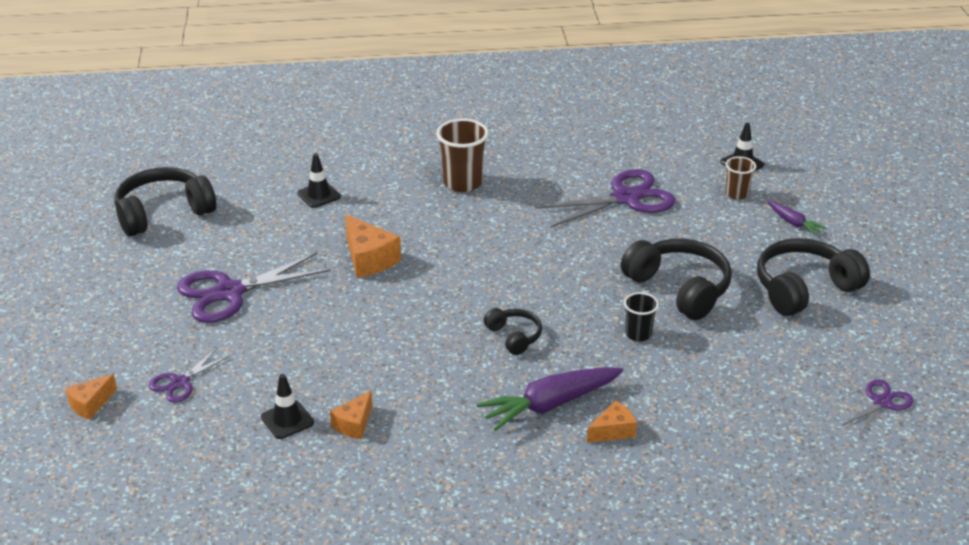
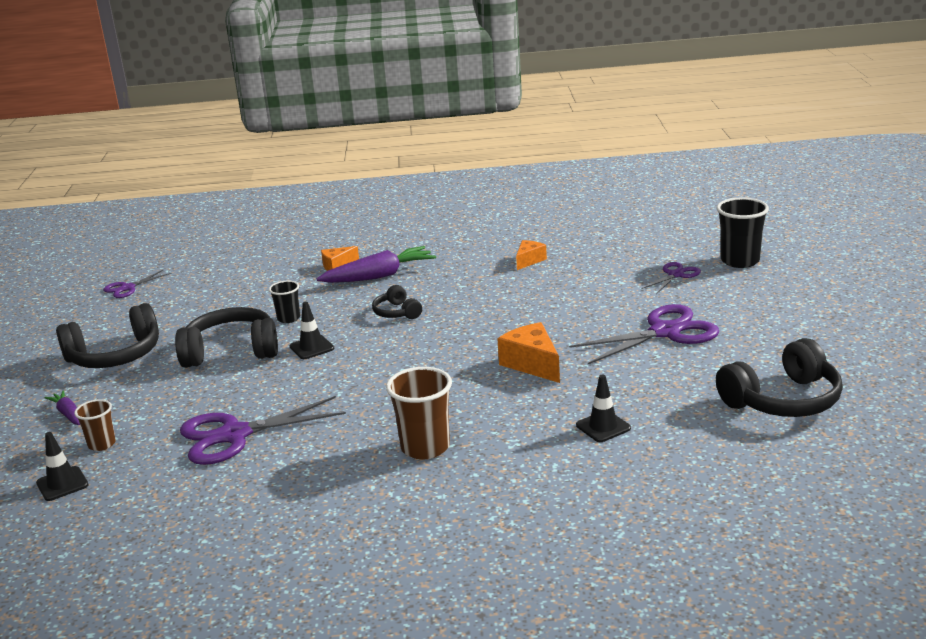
camera: 175 degrees left, 10 degrees down
(90, 404) = (740, 261): orange cheese -> black cup
(287, 420) = (580, 260): black traffic cone -> black traffic cone (312, 347)
(679, 288) = (231, 351): black headphones -> black headphones turned 120 degrees clockwise

